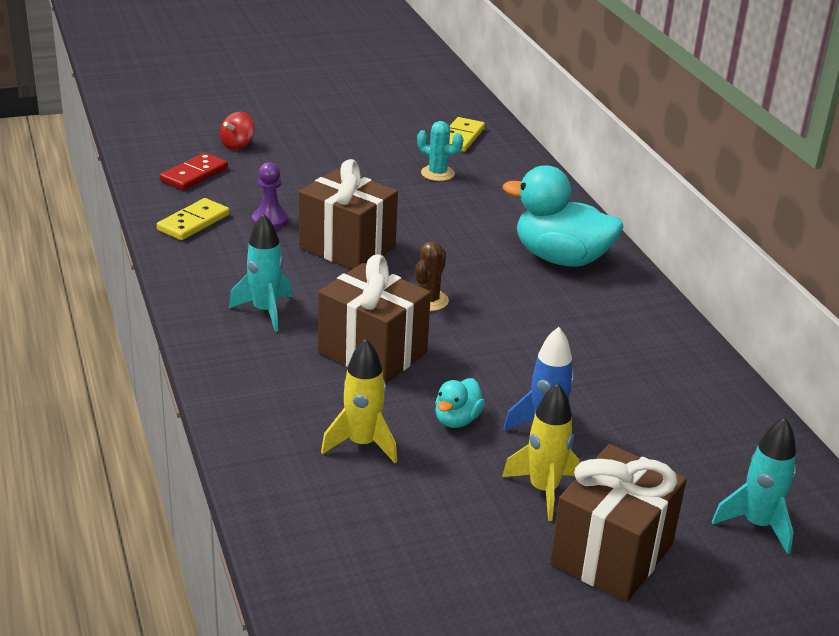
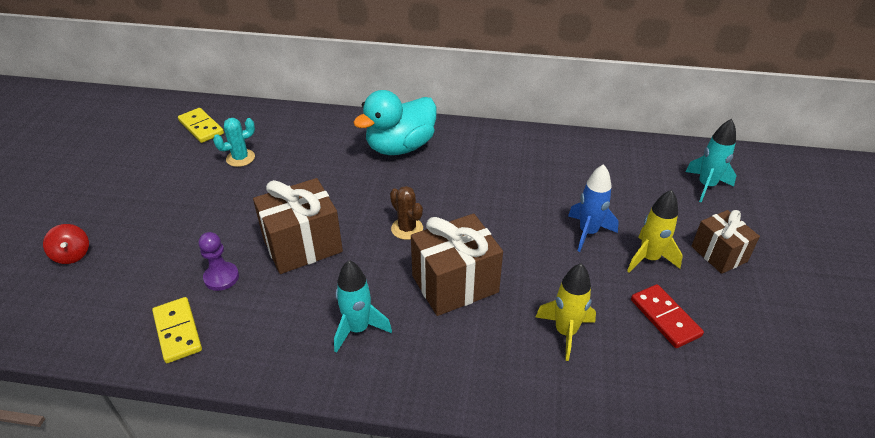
camera: 60 degrees left, 10 degrees up
(194, 175) = (93, 303): red domino -> red domino (665, 317)
(457, 420) = (558, 270): turquoise duck -> none
(611, 554) = (719, 254): brown gift -> brown gift, size x0.64

